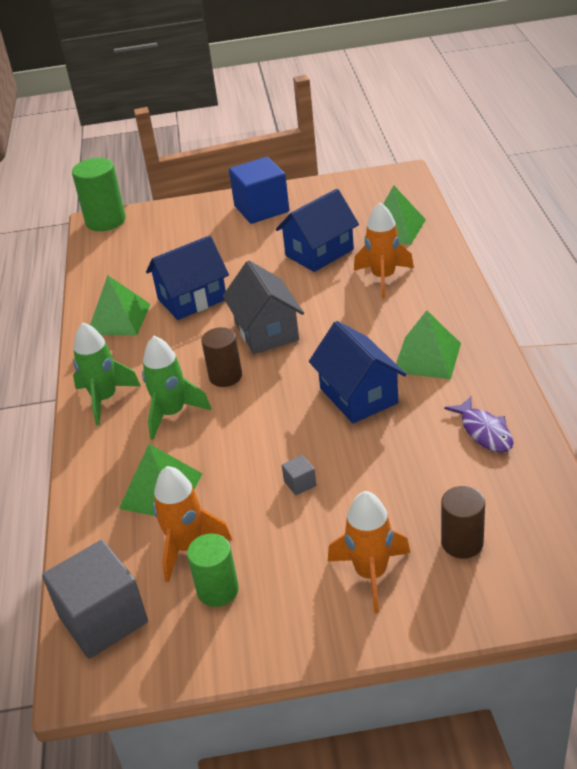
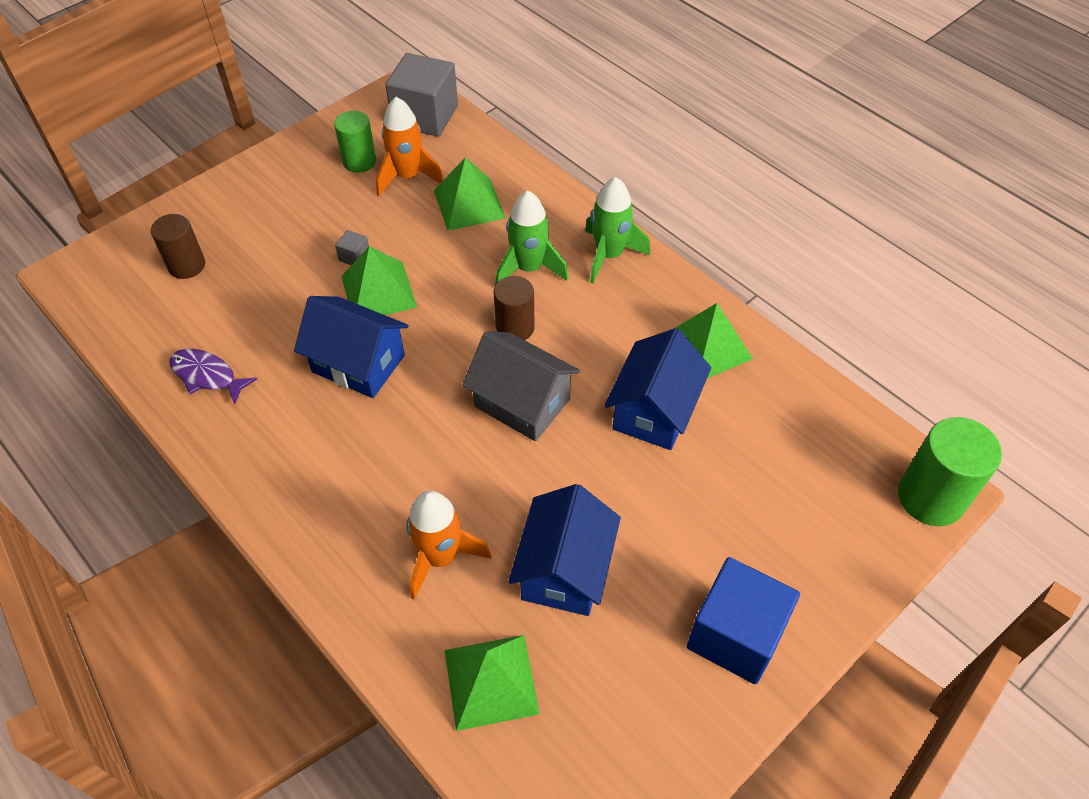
camera: 140 degrees right, 15 degrees up
(371, 574) = (249, 215): orange rocket -> none
(427, 357) = (311, 445): green pyramid -> green pyramid (378, 291)

